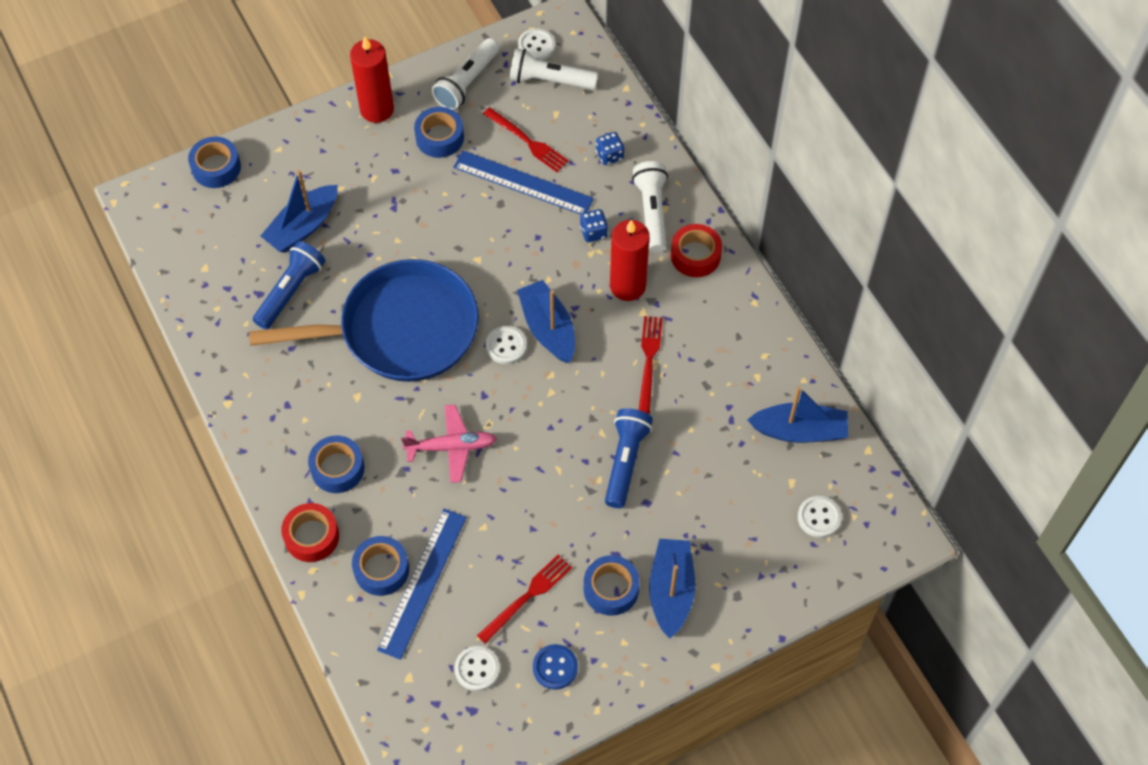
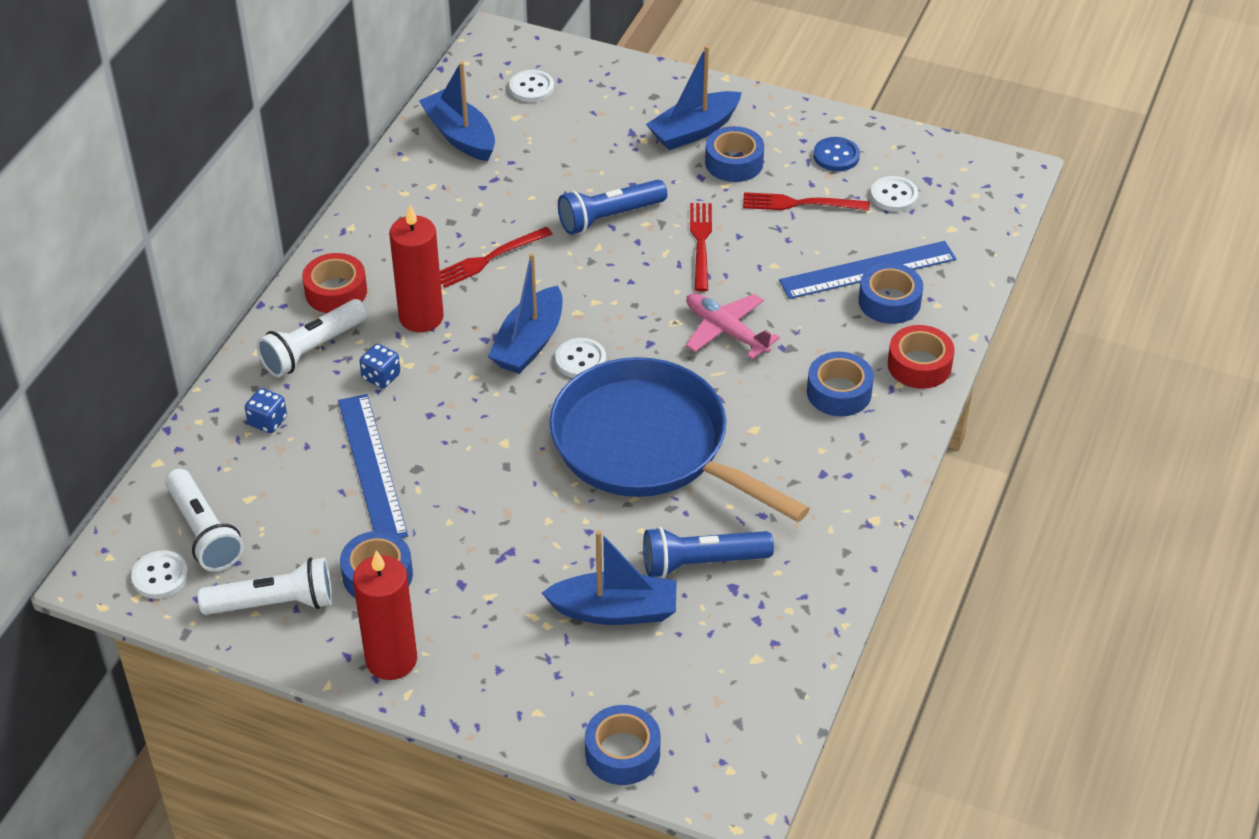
camera: 130 degrees left, 15 degrees down
(527, 141) = (311, 498): red fork -> red fork (701, 243)

